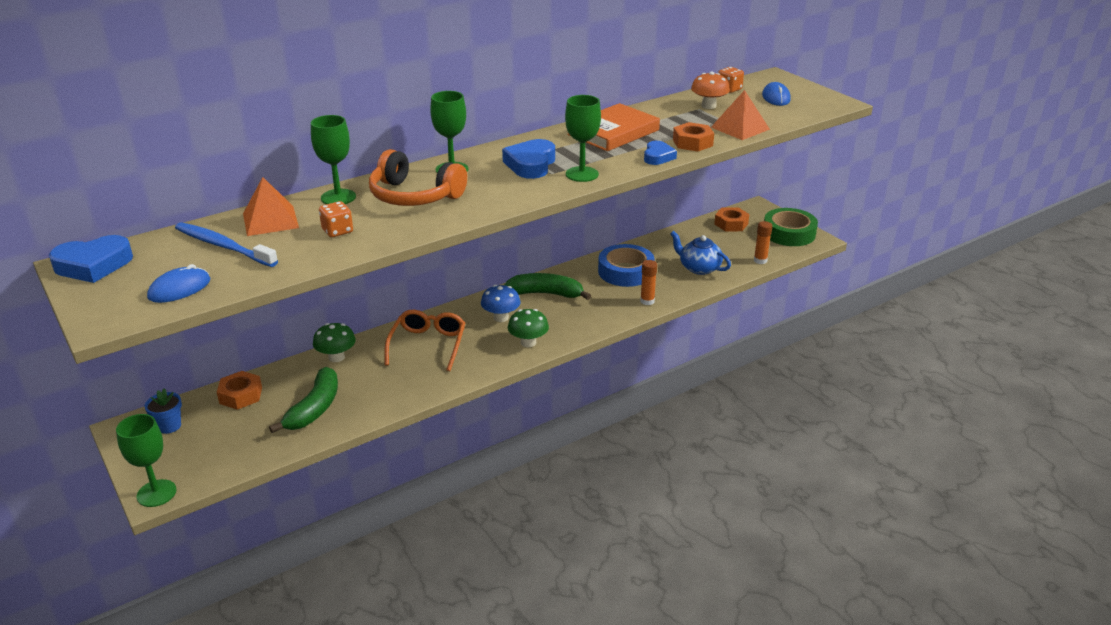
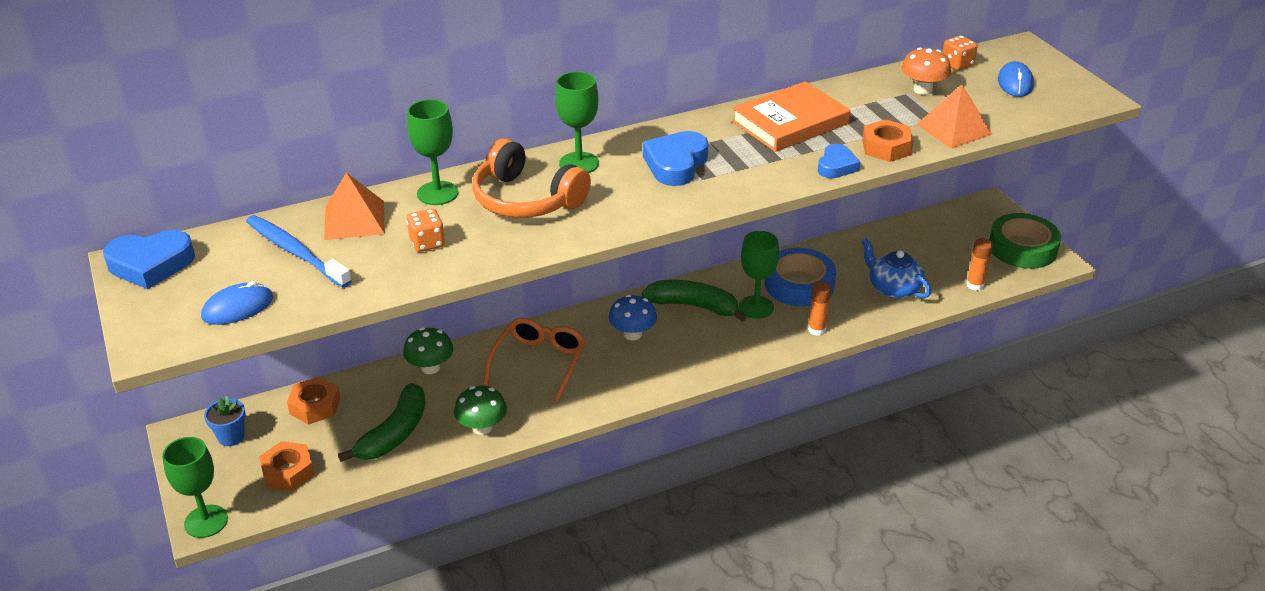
camera: 10 degrees right, 5 degrees up
(528, 342) = (658, 372): green mushroom -> green mushroom (482, 427)
(582, 174) = (735, 185): green goblet -> green goblet (756, 307)
(731, 224) = (950, 227): orange nut -> orange nut (288, 472)

